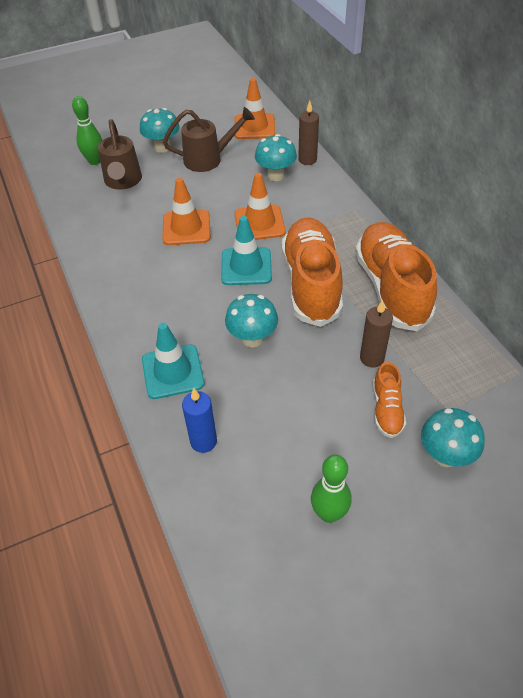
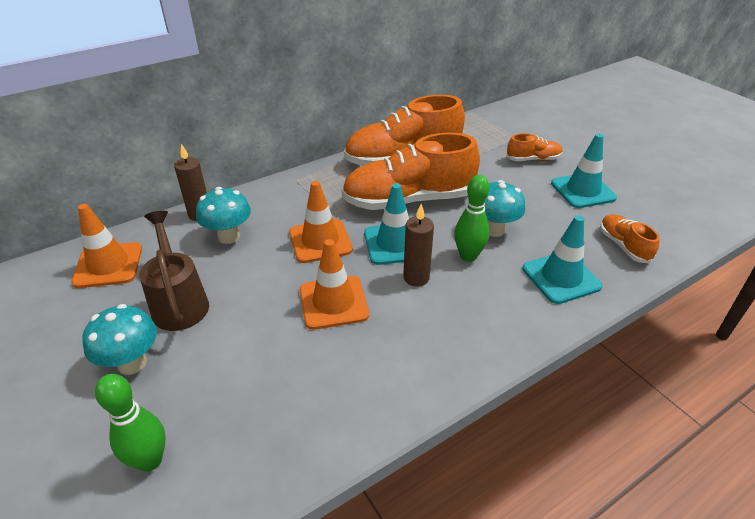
camera: 100 degrees left, 10 degrees down
(123, 181) = (221, 398): brown watering can -> none
(203, 441) = (623, 246): blue candle -> orange shoe
(311, 440) = (583, 191): none -> turquoise traffic cone
(329, 513) = (636, 180): green bowling pin -> green bowling pin (468, 256)
(372, 358) = (486, 166): brown candle -> brown candle (416, 278)
(445, 455) = (557, 138): turquoise mushroom -> none

